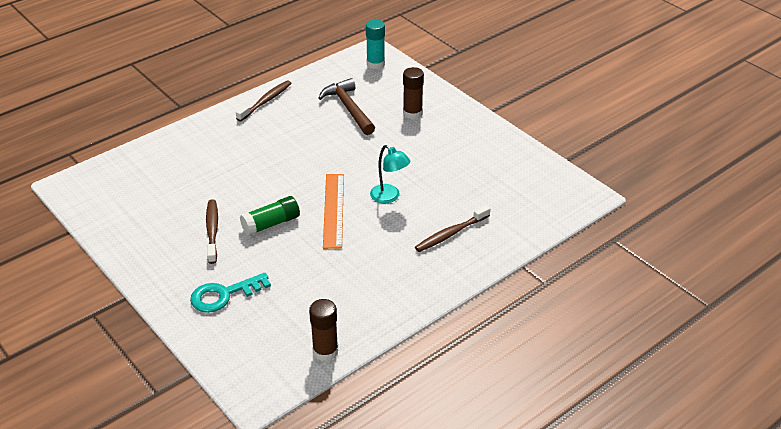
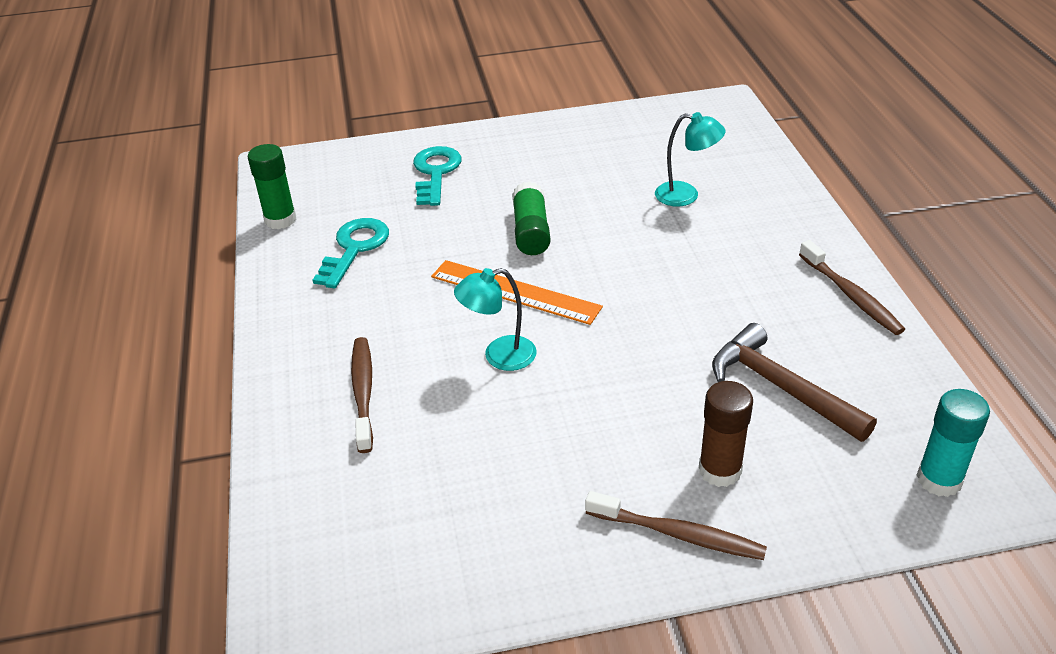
camera: 120 degrees right, 0 degrees up
(198, 173) = (686, 195): none -> turquoise lamp
(212, 231) = (555, 185): brown toothbrush -> brown toothbrush (678, 534)
(325, 351) = (280, 220): brown glue stick -> green glue stick
(334, 296) = (354, 248): none -> turquoise key
(348, 108) = (781, 387): brown hammer -> brown hammer turned 135 degrees counterclockwise

